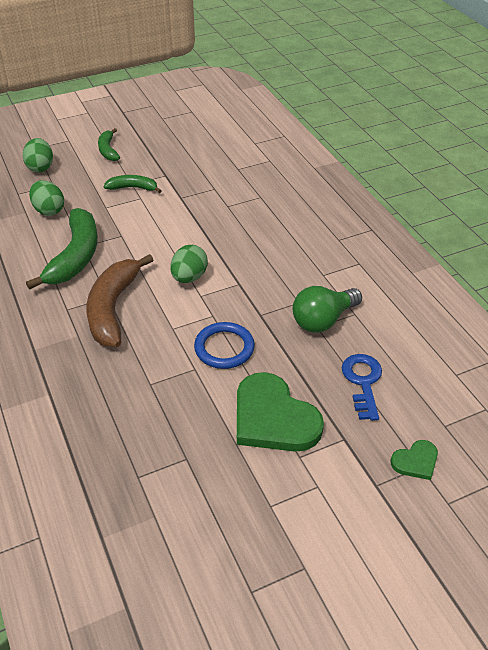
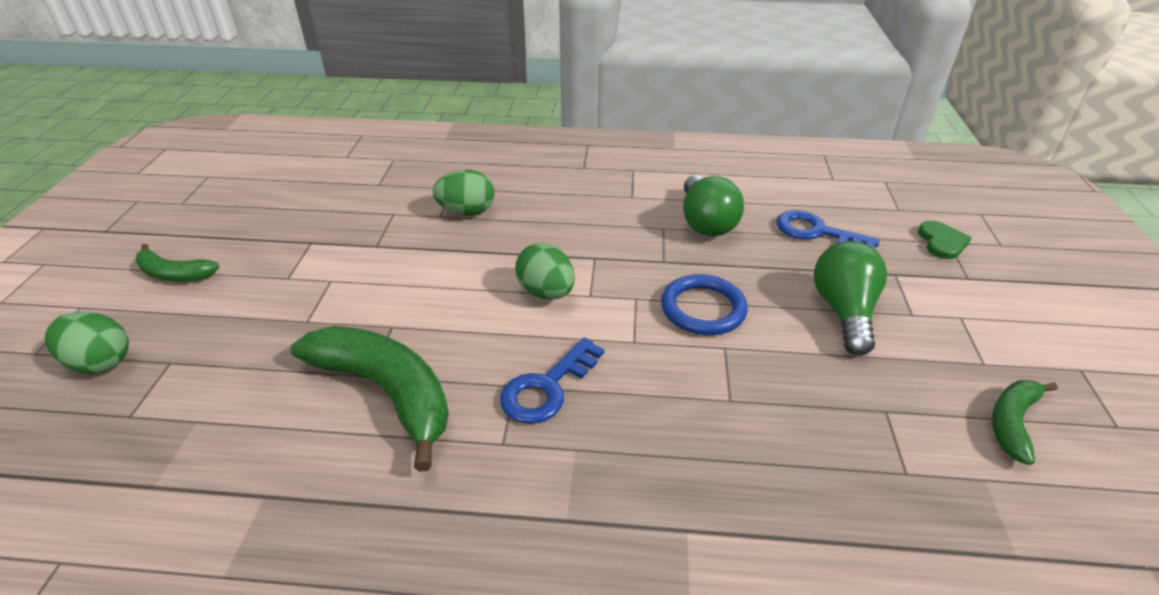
camera: 60 degrees left, 5 degrees down
(49, 210) = (231, 388): green egg -> green egg (467, 212)
(113, 309) = (547, 387): brown banana -> blue key
(133, 188) = (299, 279): green banana -> green banana (1012, 423)
(273, 418) = (844, 311): green heart -> green light bulb

